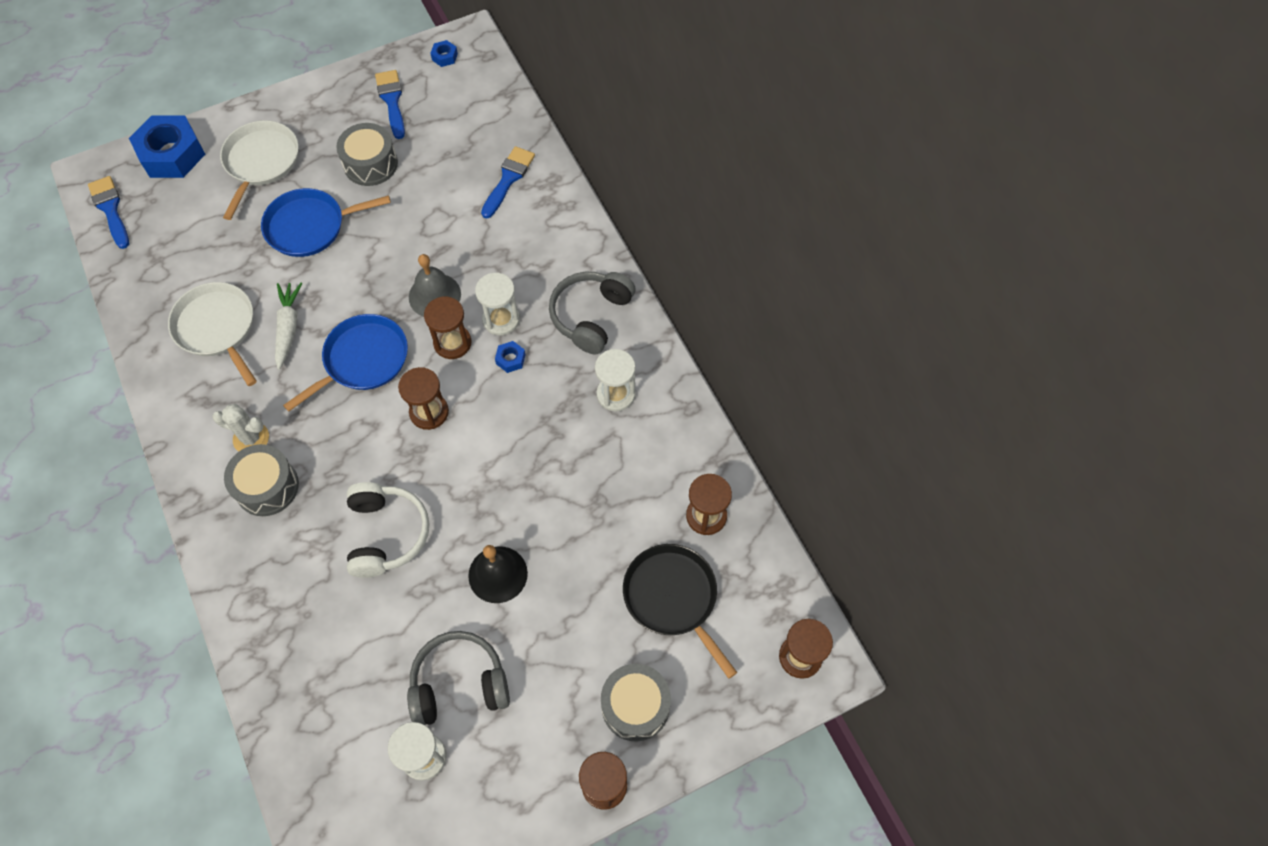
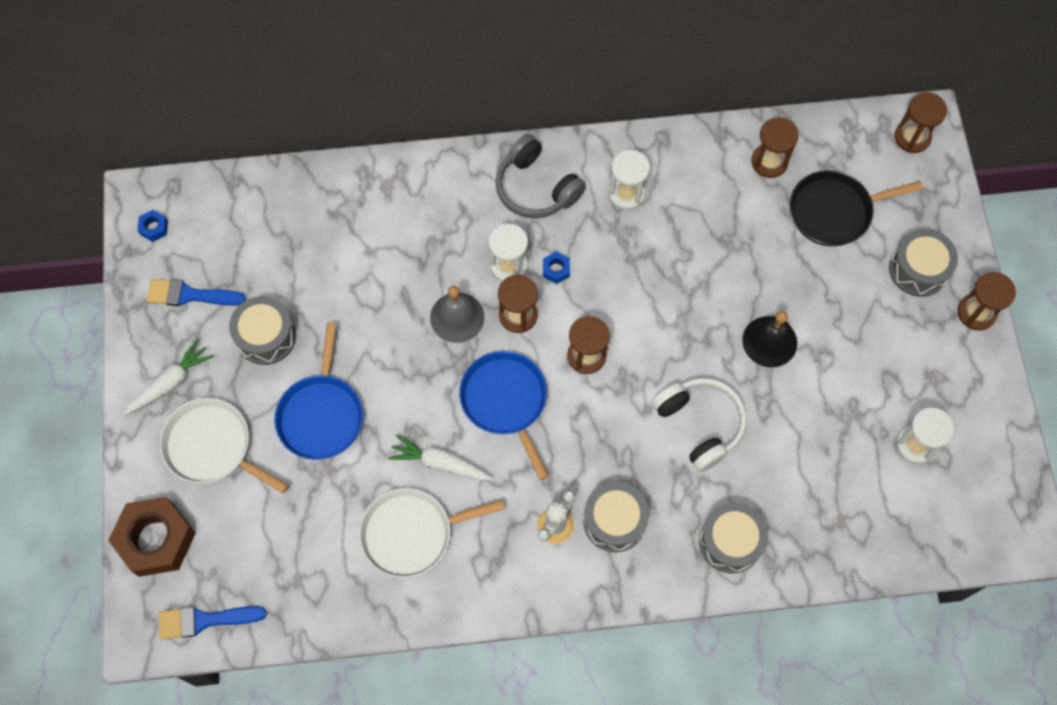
camera: 70 degrees left, 5 degrees up
(172, 154) = (156, 539): blue nut -> brown nut
(270, 597) = (730, 542): none -> grey drum
(309, 116) = (170, 383): none -> white carrot
(386, 534) = (700, 424): white headphones -> white headphones turned 45 degrees clockwise
(459, 684) = (860, 400): grey headphones -> none
(508, 179) = (345, 212): blue brush -> none

